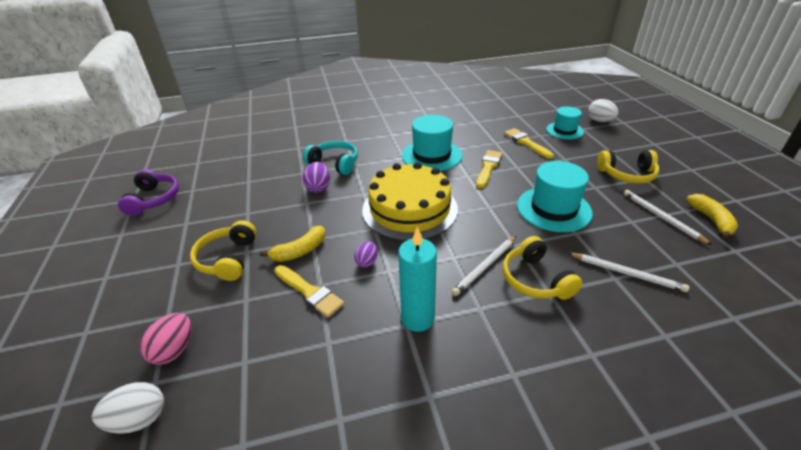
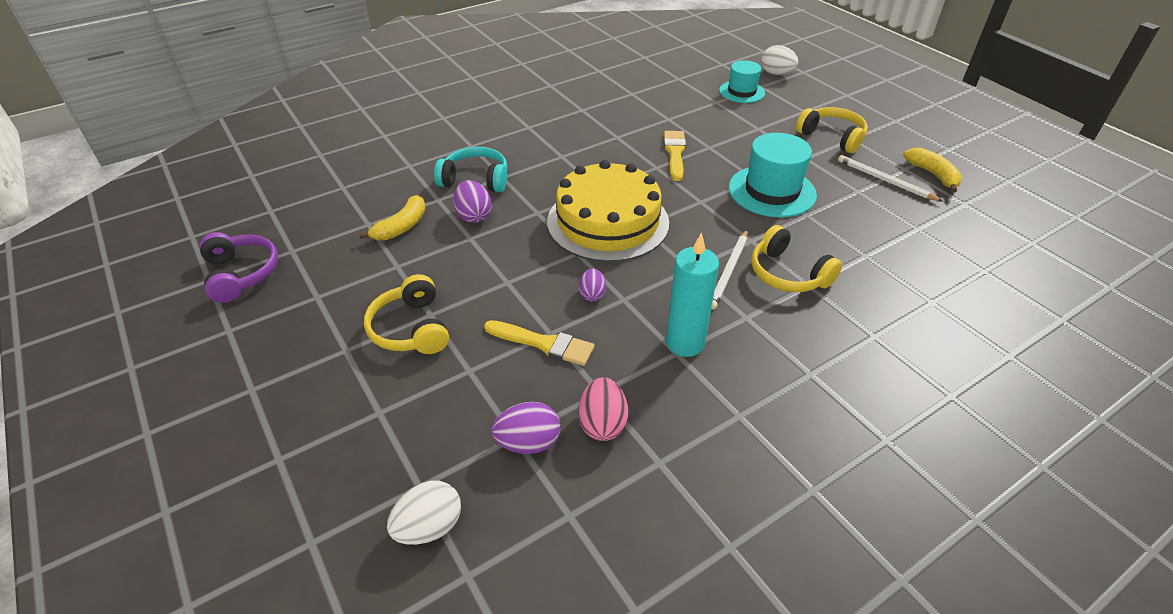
camera: 20 degrees left, 5 degrees up
(174, 350) = (417, 447): pink egg -> pink egg (602, 424)
(250, 370) = (528, 443): none -> purple egg
(300, 251) = (501, 299): yellow banana -> yellow banana (402, 227)
(431, 155) = (597, 148): turquoise hat -> none
(526, 143) = (704, 114): yellow brush -> none
(627, 174) = (832, 137): yellow headphones -> yellow headphones turned 120 degrees counterclockwise
(627, 273) = (874, 248): white pencil -> none

